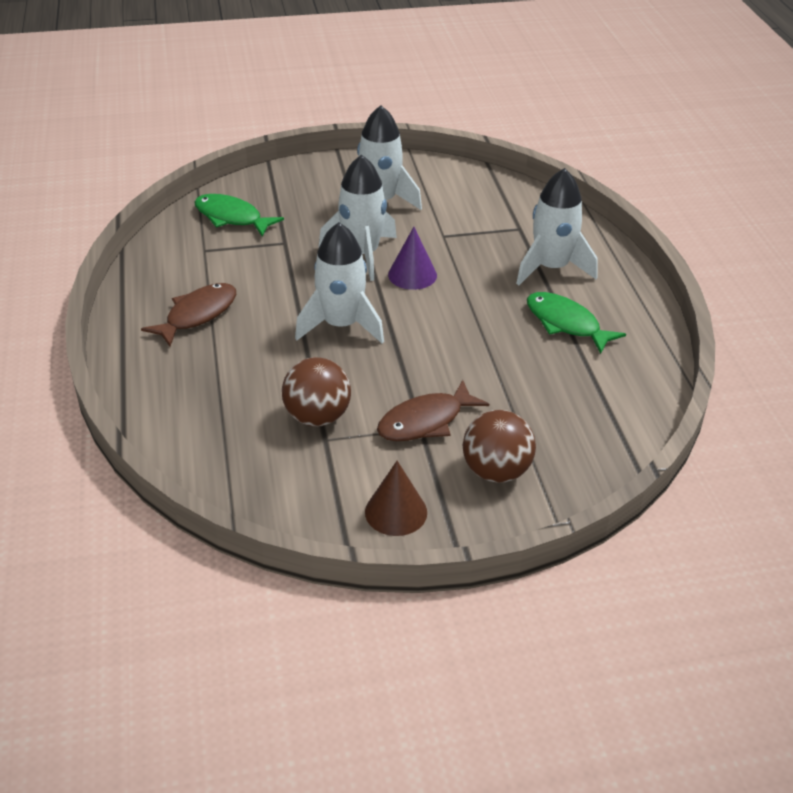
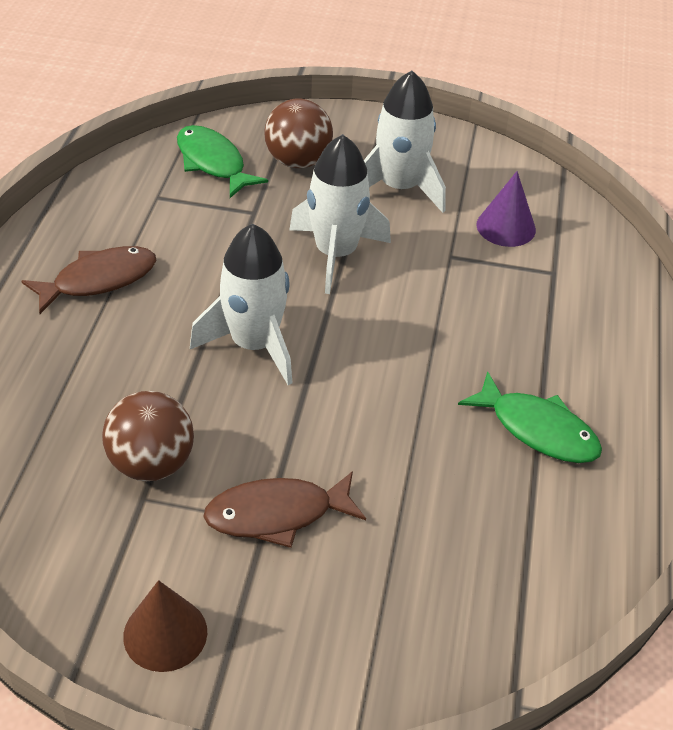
camera: 20 degrees right, 5 degrees up
(412, 275) = (380, 300): purple cone -> purple cone (506, 227)
(496, 471) = (323, 620): brown ball -> brown ball (298, 161)
(551, 268) = (564, 342): white rocket -> none
(566, 323) = (538, 429): green fish -> green fish turned 150 degrees clockwise

